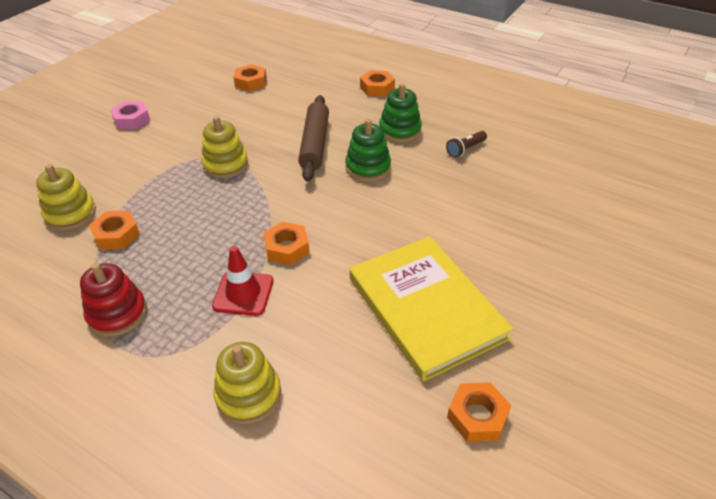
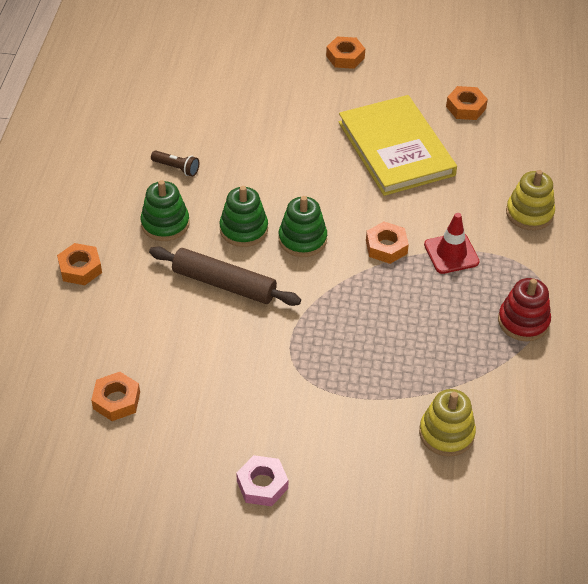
camera: 115 degrees left, 5 degrees up
(116, 235) = (447, 376): orange nut -> orange nut (345, 57)
(225, 164) = (299, 344): yellow stacking toy -> none
(315, 144) = (224, 284): brown rolling pin -> brown rolling pin turned 45 degrees clockwise
(334, 197) = (302, 239): none -> green stacking toy
(425, 308) = (396, 148): yellow book -> yellow book turned 60 degrees counterclockwise

